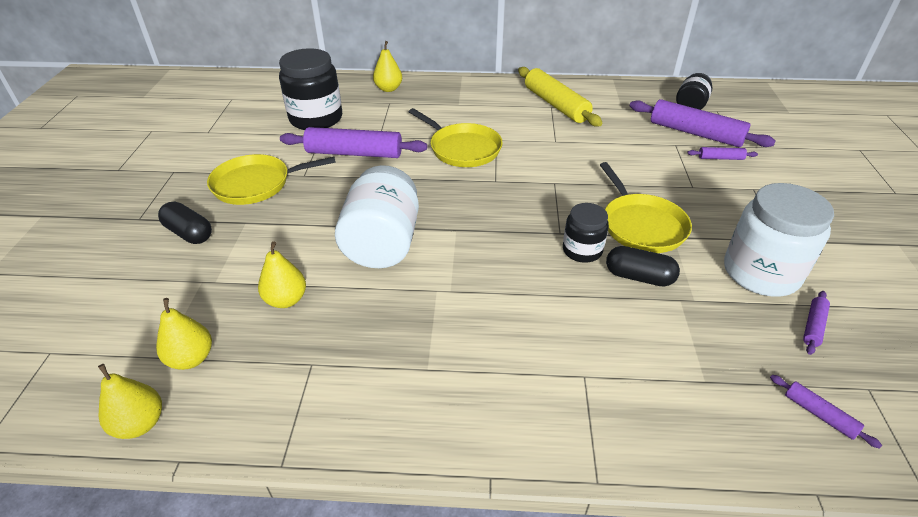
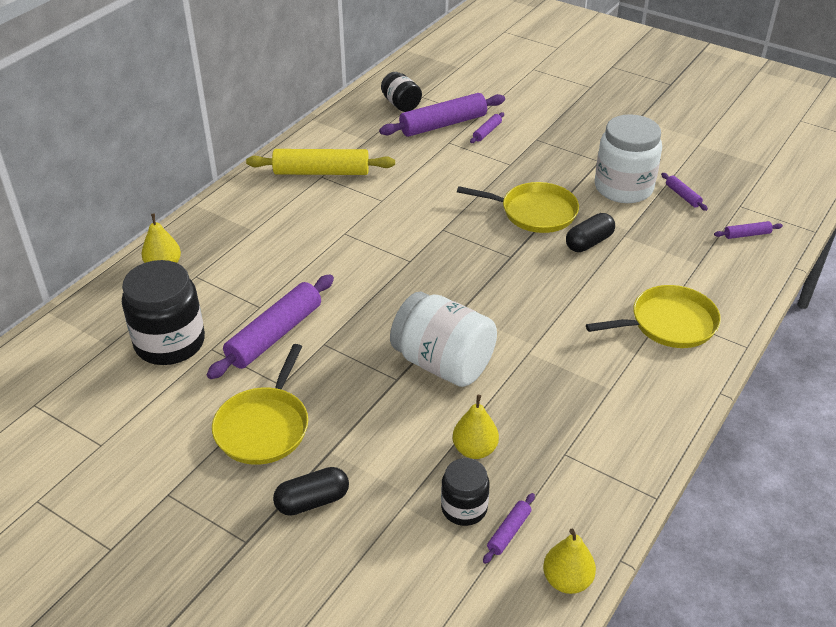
camera: 60 degrees left, 0 degrees up
(191, 358) = (509, 532): yellow pear -> purple rolling pin
(462, 148) = (339, 260): yellow pan -> yellow pan (668, 323)
(582, 250) = (540, 255): black jar -> black jar (464, 508)

